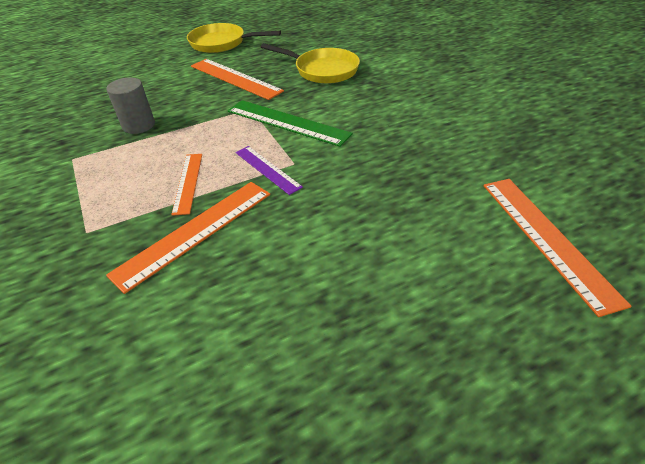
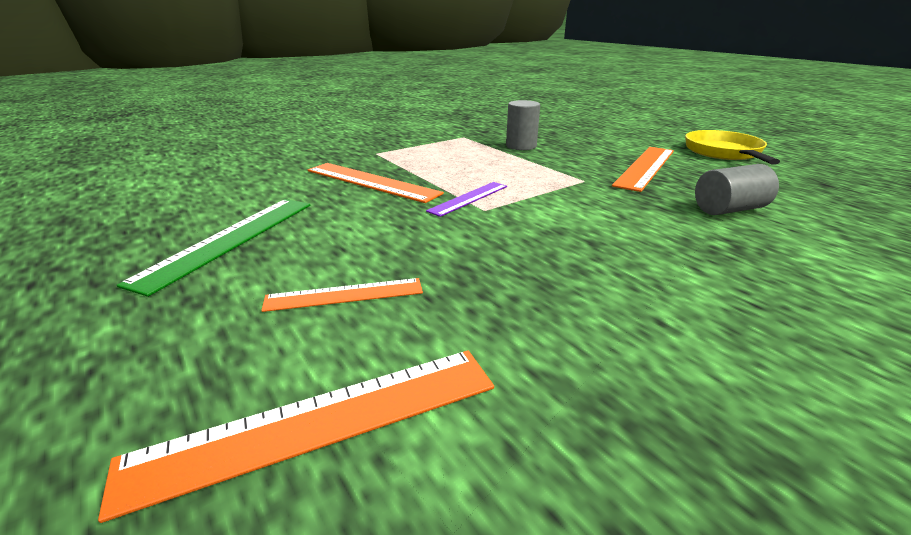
camera: 80 degrees right, 15 degrees down
(188, 182) = (439, 171): orange ruler -> orange ruler (344, 295)
(287, 122) = (568, 199): green ruler -> green ruler (229, 240)
(323, 70) = (729, 209): yellow pan -> grey cylinder

